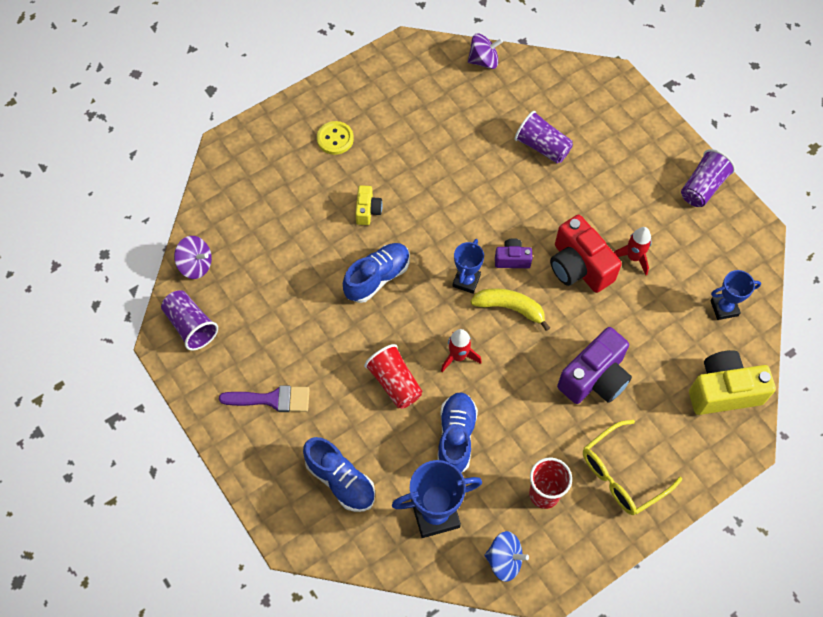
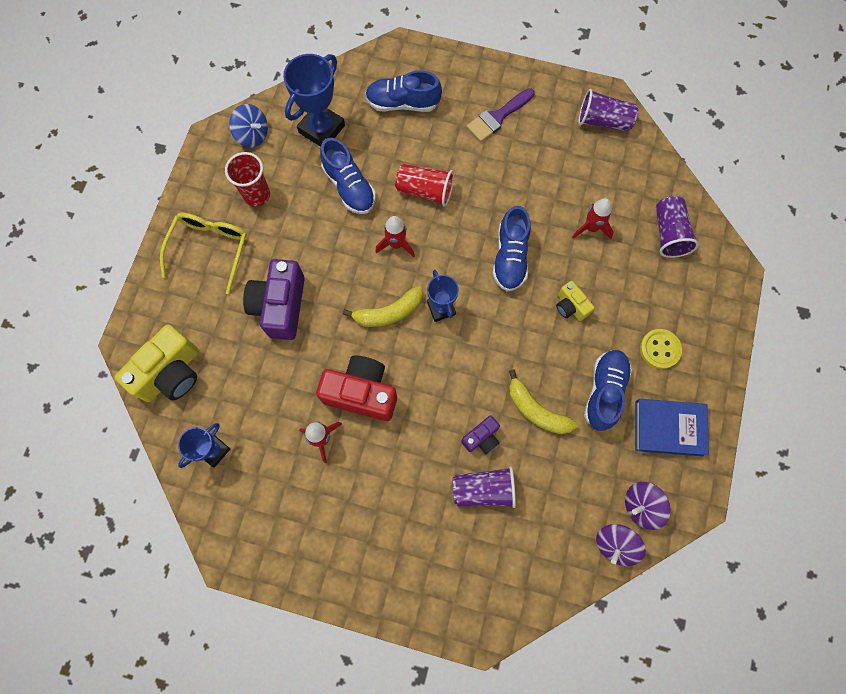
camera: 140 degrees right, 10 degrees up
(196, 265) = (648, 163): purple spinning top -> purple spinning top (641, 506)
(293, 252) = (591, 228): none -> red rocket
(381, 93) = (668, 428): none -> blue book
(401, 142) = (604, 391): none -> blue shoe
(460, 165) = (536, 410): none -> yellow banana
(504, 560) = (252, 135): blue spinning top -> blue spinning top turned 120 degrees counterclockwise
(512, 259) = (420, 356): purple camera -> purple camera (481, 438)
(702, 187) = (309, 566): purple cup -> purple cup (668, 233)

